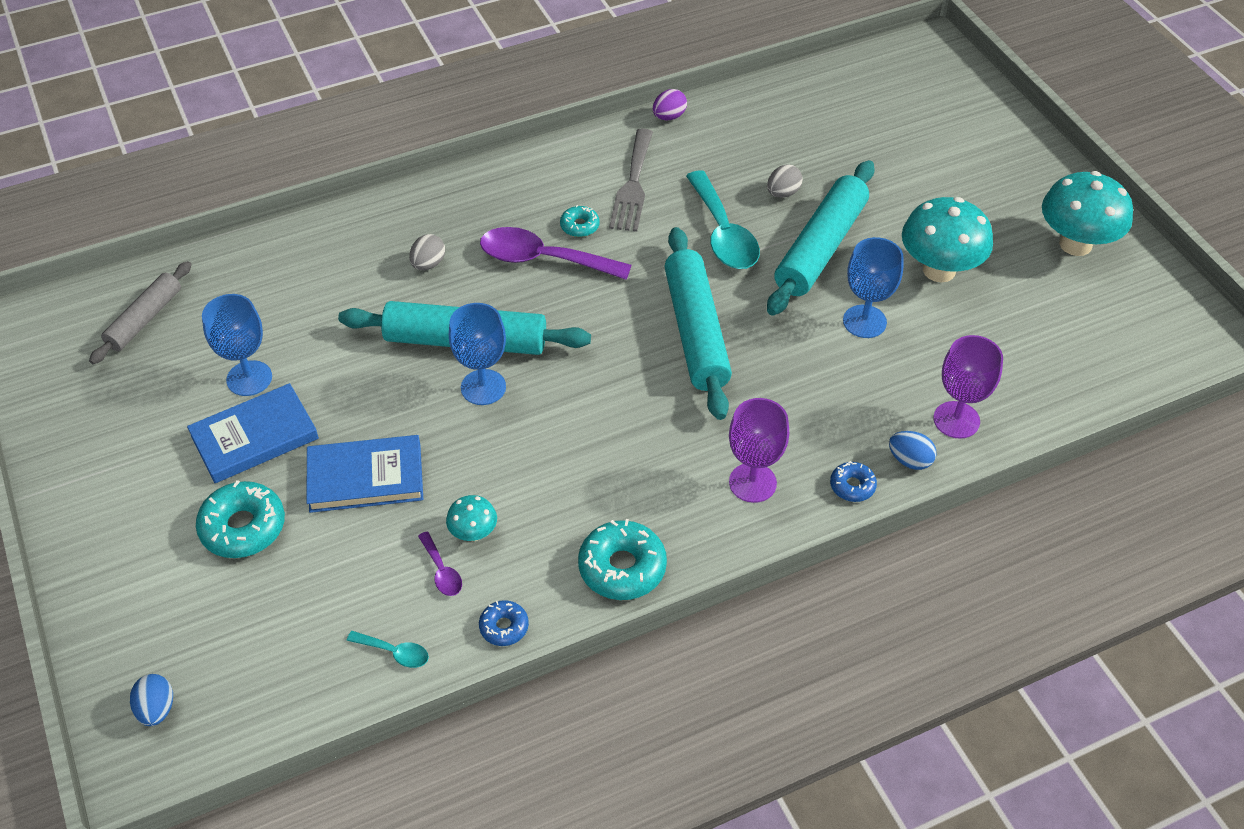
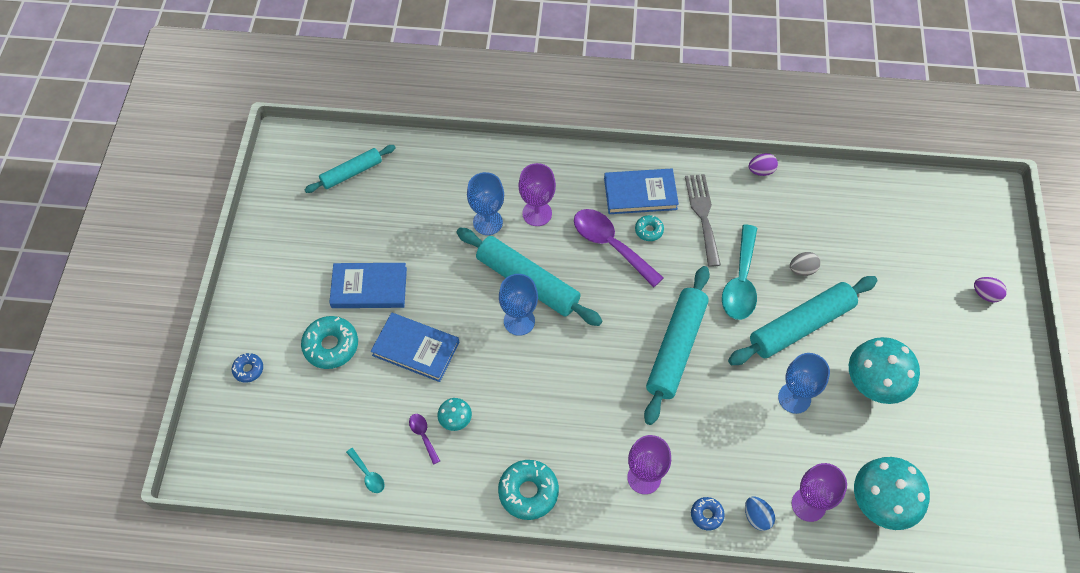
camera: 30 degrees right, 10 degrees up
(145, 319) = (351, 173): grey rolling pin -> turquoise rolling pin
(157, 709) = (227, 438): blue egg -> none
(249, 378) = (387, 245): blue goblet -> blue goblet (487, 222)
(428, 264) = (537, 213): grey egg -> purple goblet
(441, 571) = (423, 436): purple spoon -> purple spoon turned 150 degrees clockwise
(504, 627) = (437, 493): blue donut -> blue donut (248, 369)
(543, 193) = (640, 193): none -> blue book
(633, 185) = (703, 215): grey fork -> grey fork turned 135 degrees clockwise
(990, 137) = (985, 294): none -> purple egg
(1075, 244) = (989, 413): turquoise mushroom -> turquoise mushroom (880, 503)

